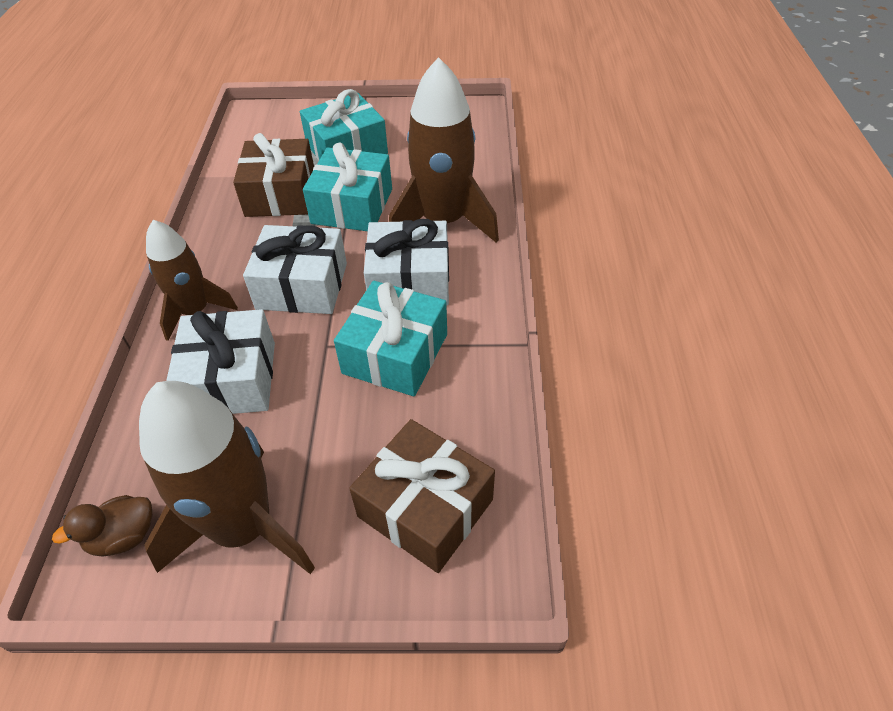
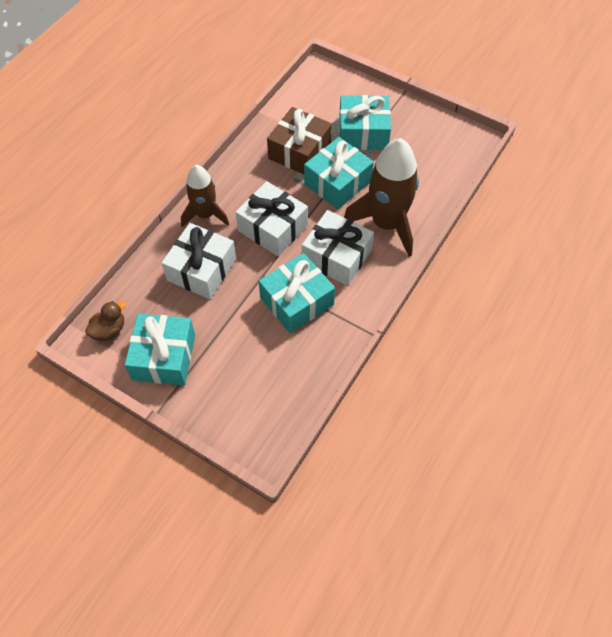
camera: 30 degrees right, 10 degrees up
(124, 536) = (109, 330): brown duck -> brown duck turned 135 degrees clockwise
(243, 527) = (164, 357): brown rocket -> turquoise gift
(425, 508) = (255, 397): brown gift -> none

